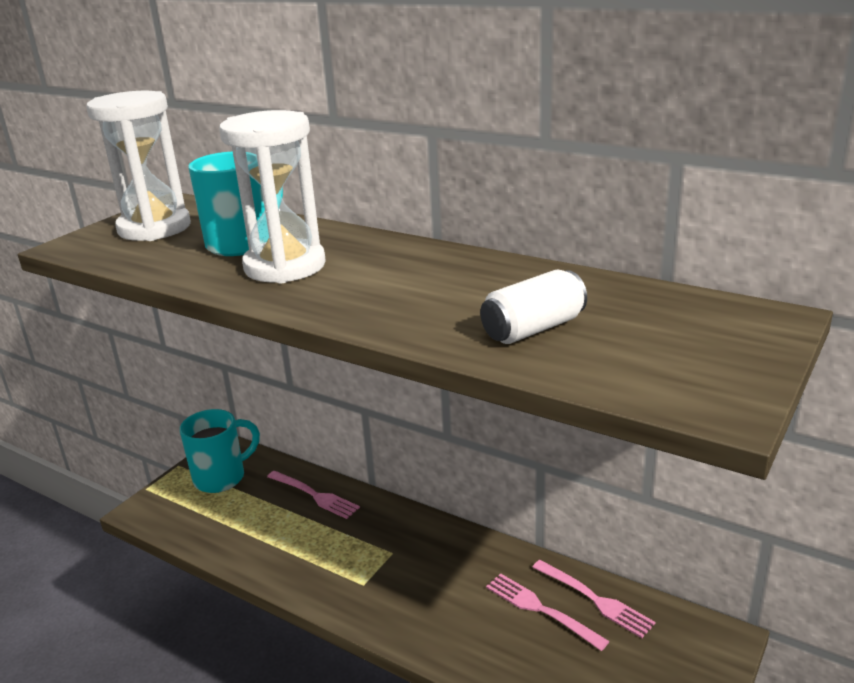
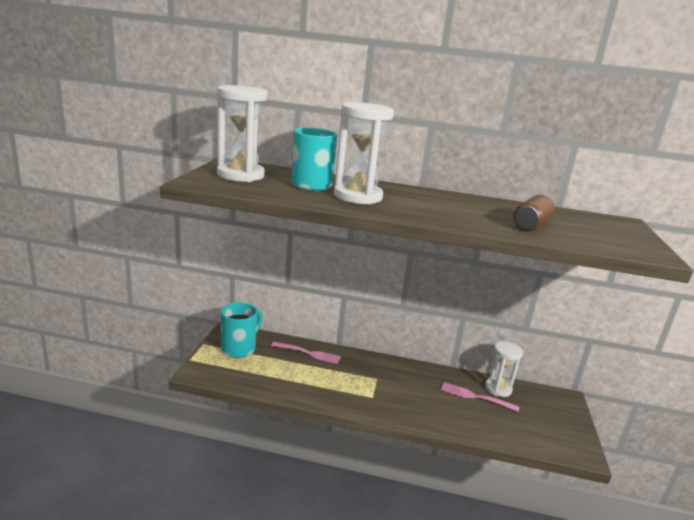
camera: 25 degrees left, 5 degrees down
(533, 329) = (531, 225): white can -> brown can
(595, 599) = (498, 388): pink fork -> white hourglass

